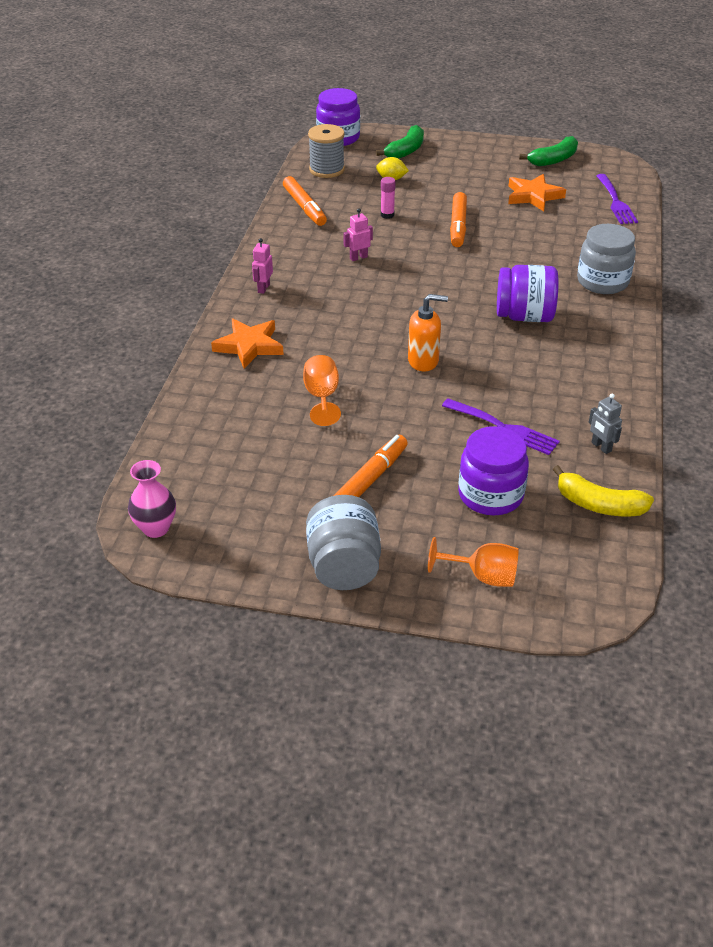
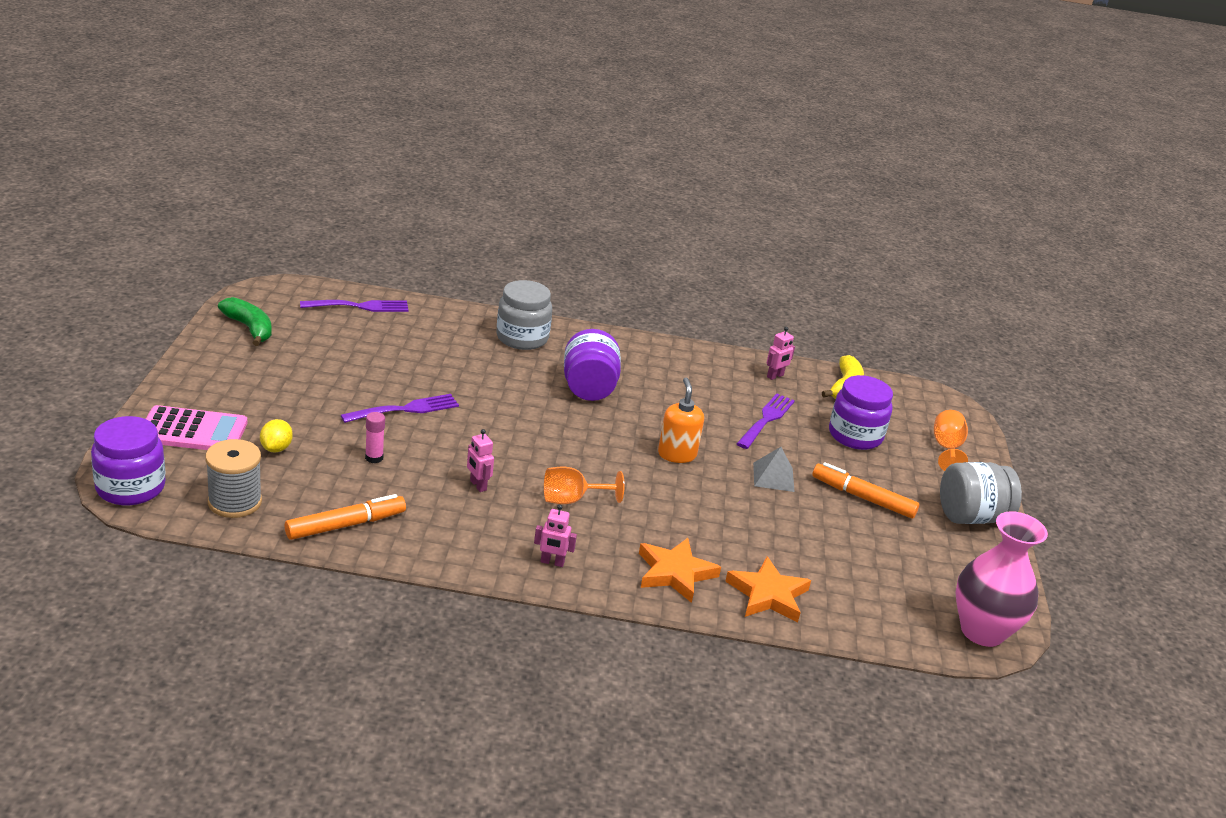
camera: 100 degrees left, 10 degrees down
(156, 528) = (982, 631): pink vase -> pink vase, size x1.69
(322, 397) = (752, 522): orange goblet -> orange goblet (571, 500)
(397, 420) = (773, 477): none -> grey pyramid
(406, 151) = (193, 431): green banana -> pink calculator
(458, 226) = (405, 409): orange marker -> purple fork
(533, 196) = (339, 352): orange star -> orange star (768, 595)
(601, 447) = (775, 376): grey robot -> pink robot

